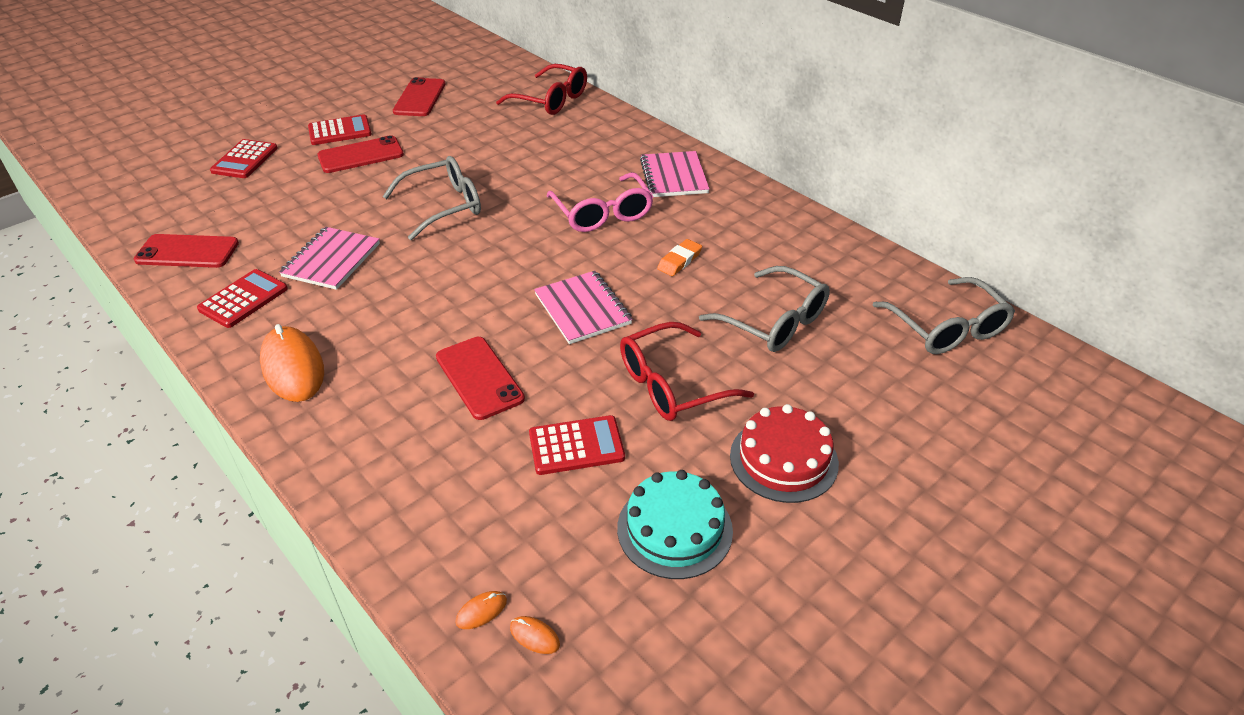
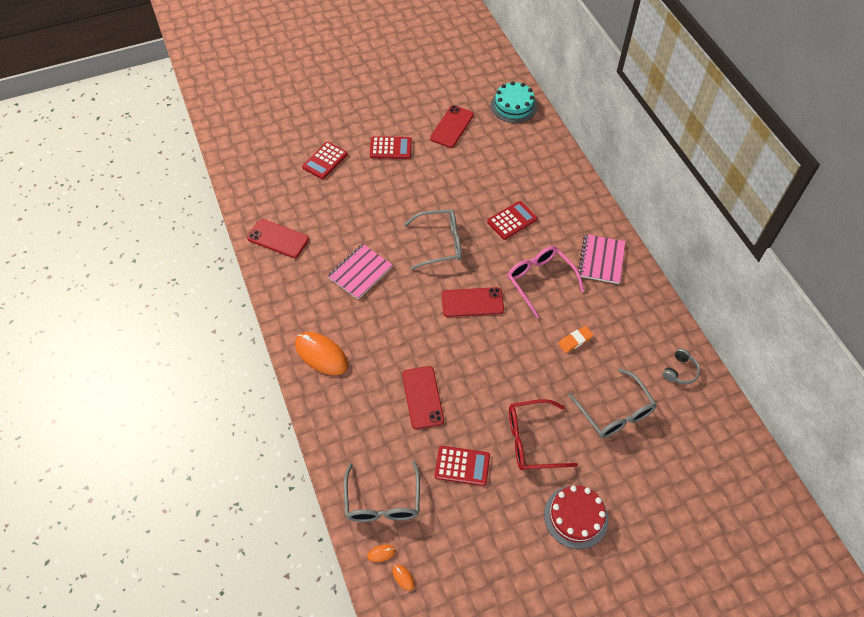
camera: 20 degrees right, 15 degrees up
(243, 299) = (303, 290): red calculator -> red calculator (512, 220)
(293, 367) = (321, 354): orange mouse -> orange mouse turned 45 degrees counterclockwise
(360, 155) = (399, 177): red phone -> red phone (472, 302)
(550, 100) = (542, 154): red glasses -> none
(582, 309) = (499, 363): pink notebook -> none
(602, 213) = (540, 281): pink glasses -> pink glasses turned 150 degrees clockwise
(674, 529) = (496, 540): turquoise cake -> turquoise cake (513, 106)
(836, 258) = (680, 371): none -> grey headphones
(946, 327) = (724, 453): grey glasses -> grey glasses (382, 500)

